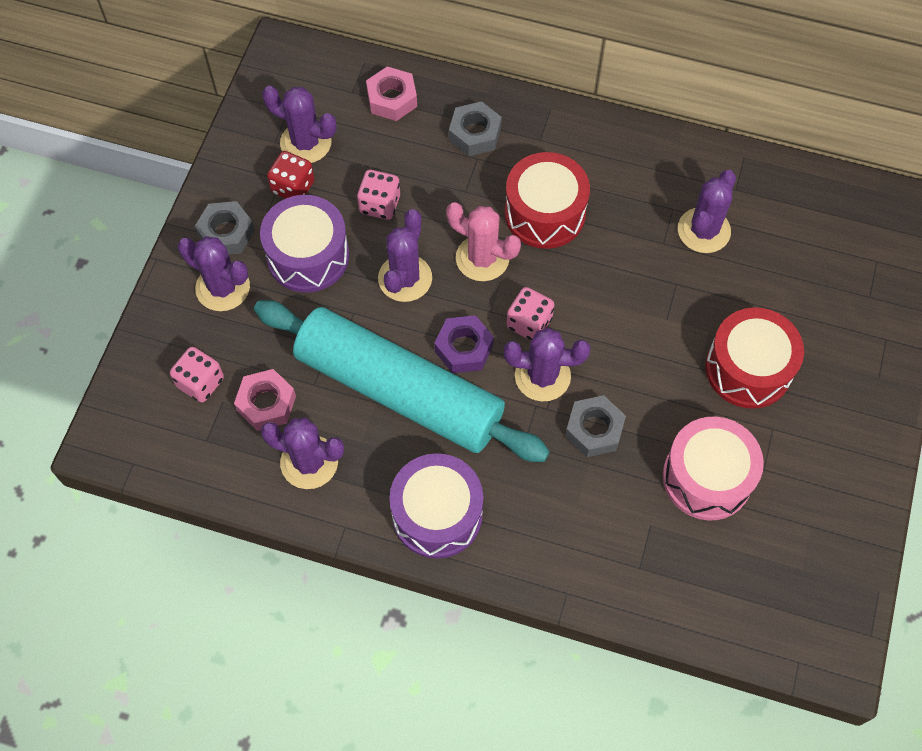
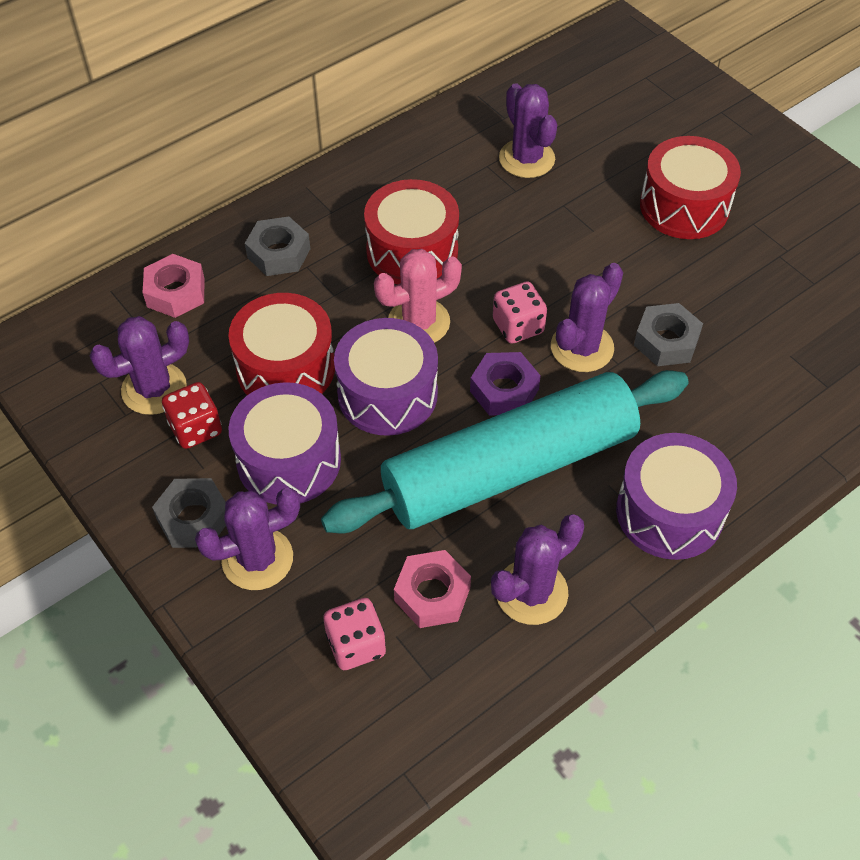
camera: 55 degrees left, 10 degrees down
(380, 204) = (286, 368): pink dice -> red drum
(405, 278) = (387, 394): purple cactus -> purple drum
(707, 477) = (770, 291): pink drum -> none

